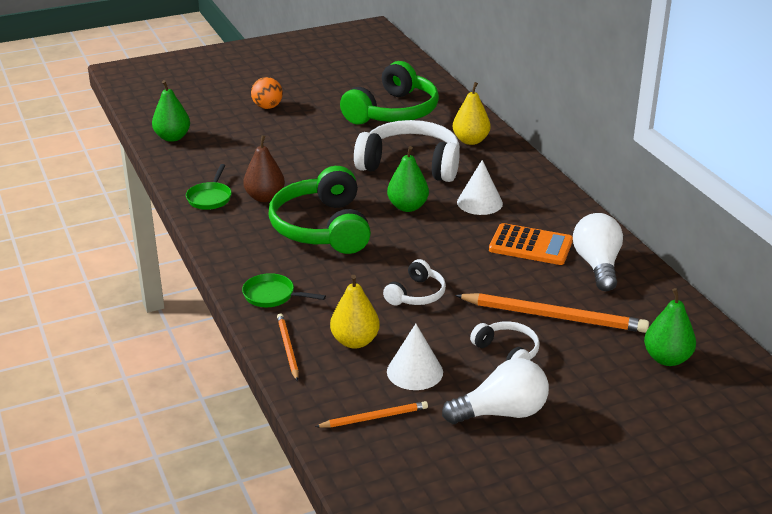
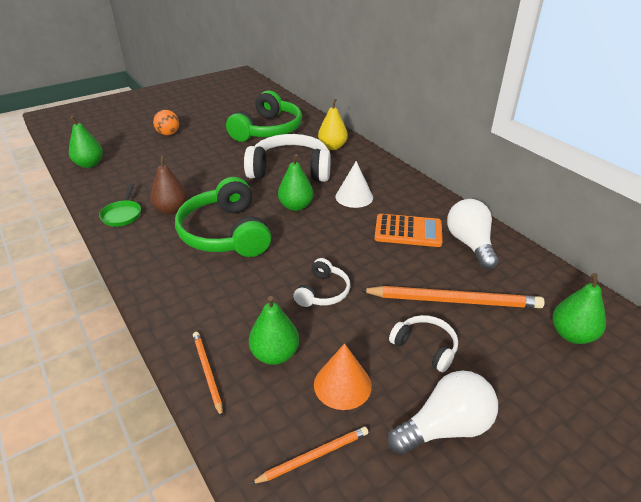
camera: 10 degrees left, 5 degrees up
(272, 295) = (186, 310): green pan -> none
(355, 341) = (275, 354): yellow pear -> green pear
(414, 371) = (342, 384): white cone -> orange cone

